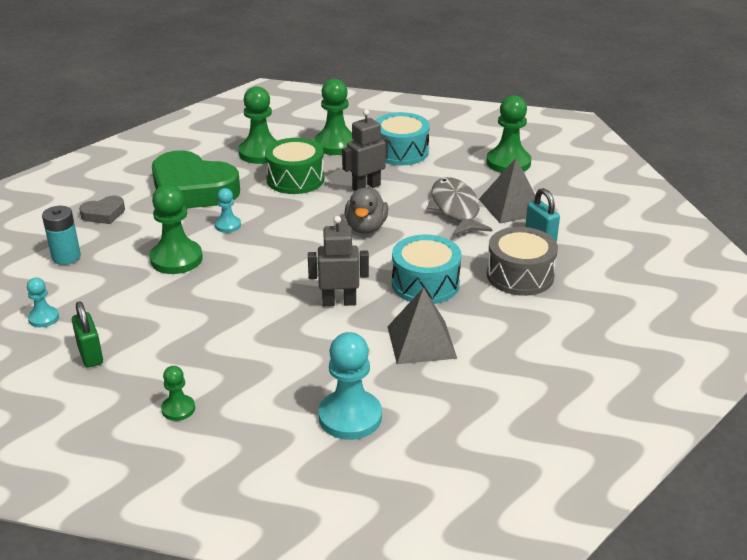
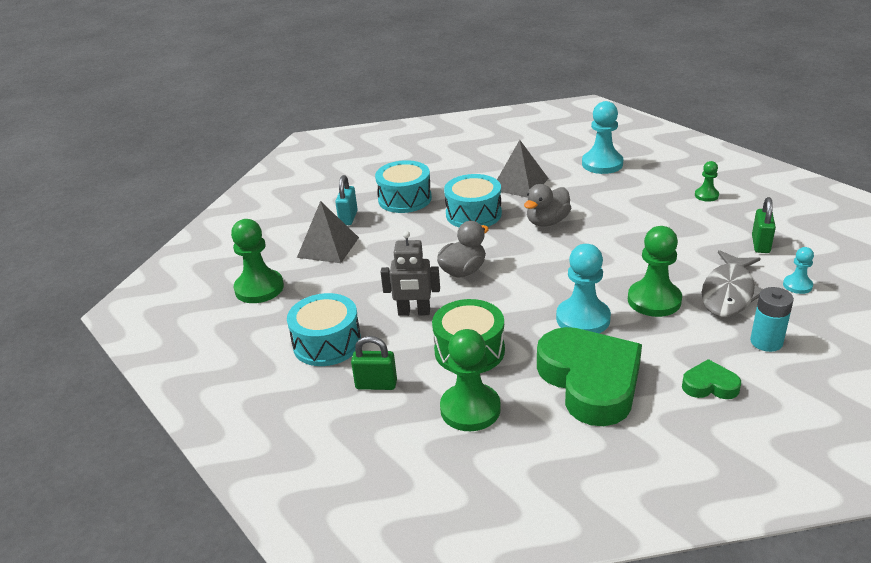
camera: 140 degrees left, 0 degrees up
(104, 214) = (710, 385): grey heart -> green heart
(228, 225) = (583, 319): turquoise pawn -> turquoise pawn, size x1.90
(335, 144) = (376, 384): green pawn -> green padlock
(339, 302) = (547, 222): grey robot -> grey duck
(455, 209) = (372, 261): grey fish -> grey fish (729, 293)
(520, 275) = (405, 199): grey drum -> turquoise drum

